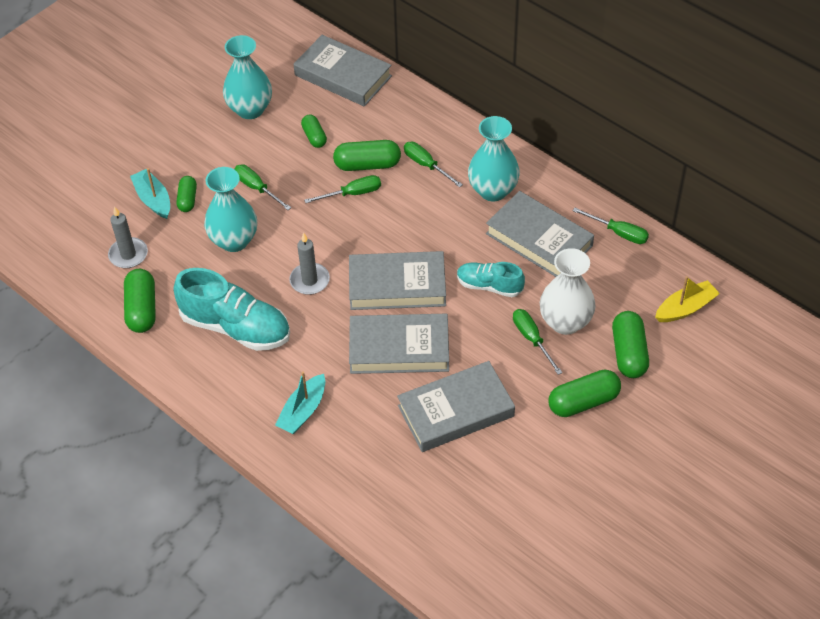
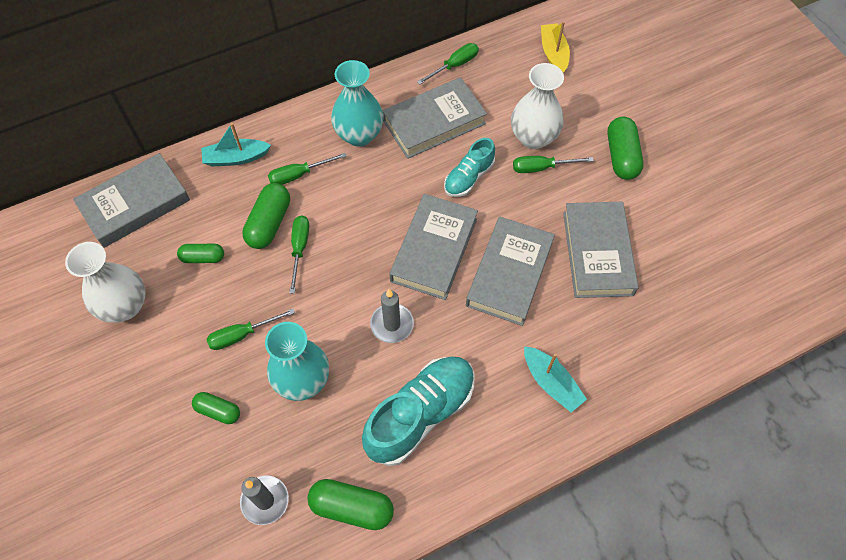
camera: 70 degrees left, 10 degrees up
(153, 199) = (197, 448): turquoise boat -> turquoise boat (236, 158)
(250, 109) = (125, 306): turquoise vase -> white vase
(628, 353) = (583, 107): green capsule -> none

